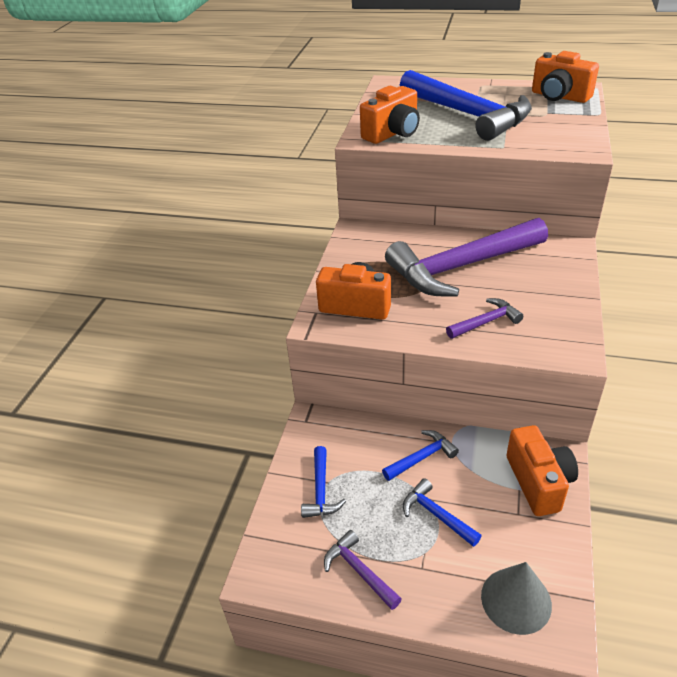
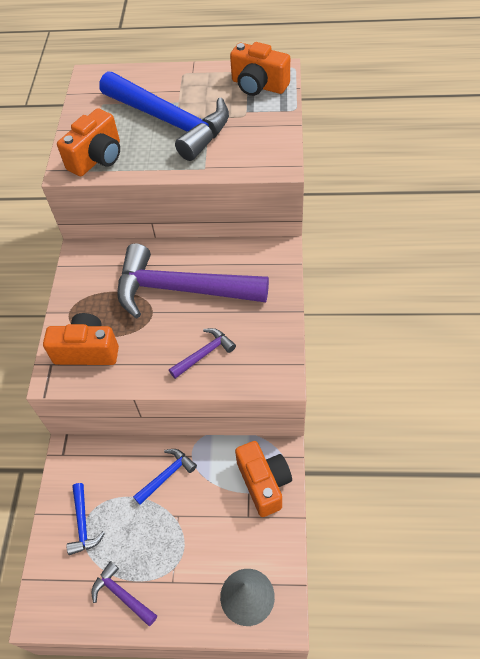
camera: 10 degrees left, 15 degrees up
(436, 515) = (182, 530): blue hammer -> none
(461, 267) = (181, 289): purple hammer -> purple hammer turned 45 degrees clockwise

